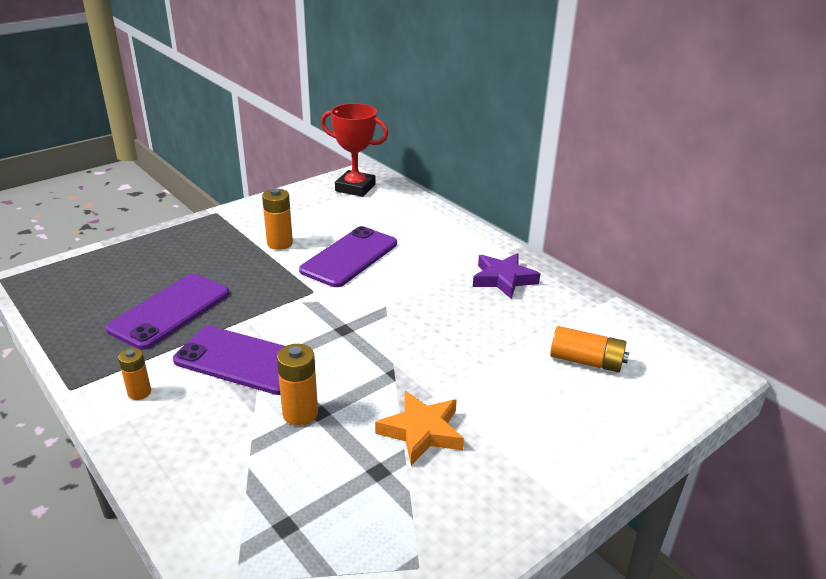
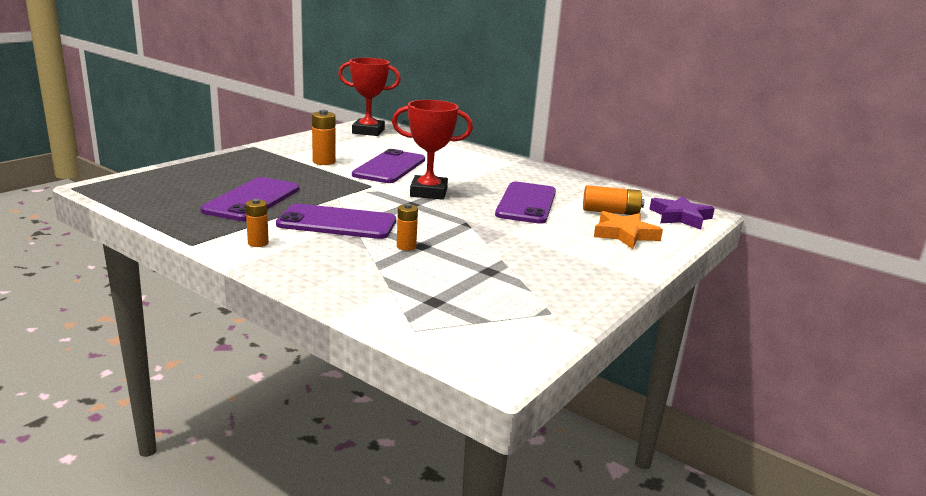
camera: 15 degrees left, 10 degrees down
(300, 413) = (406, 247): orange battery -> orange battery, size x0.66
(374, 308) = (428, 192): none -> red trophy
(422, 431) = (510, 250): orange star -> orange star (625, 234)
(484, 336) = (526, 203): none -> purple phone
(503, 279) = (522, 175): purple star -> purple star (680, 217)

